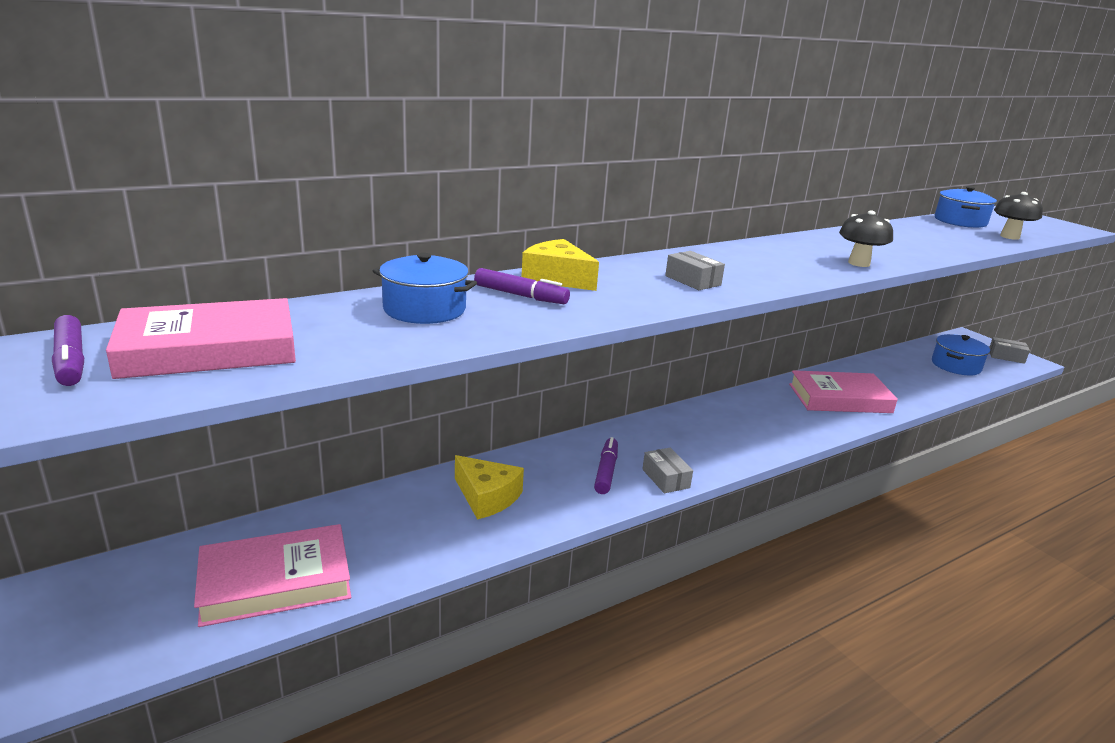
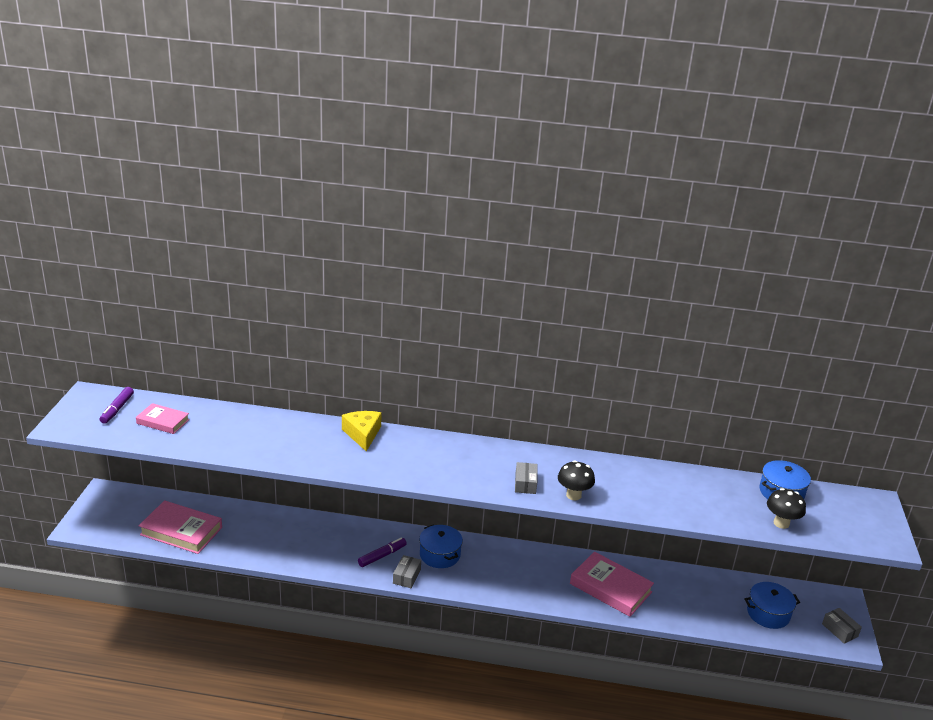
camera: 40 degrees right, 5 degrees up
(209, 349) = (163, 421): pink book -> pink book, size x0.61
(424, 309) = (268, 431): blue pot -> blue pot (440, 555)
(487, 497) = (306, 538): yellow cheese -> none
(520, 295) = (323, 440): purple marker -> none
(692, 280) = (432, 465): grey box -> grey box (525, 483)

